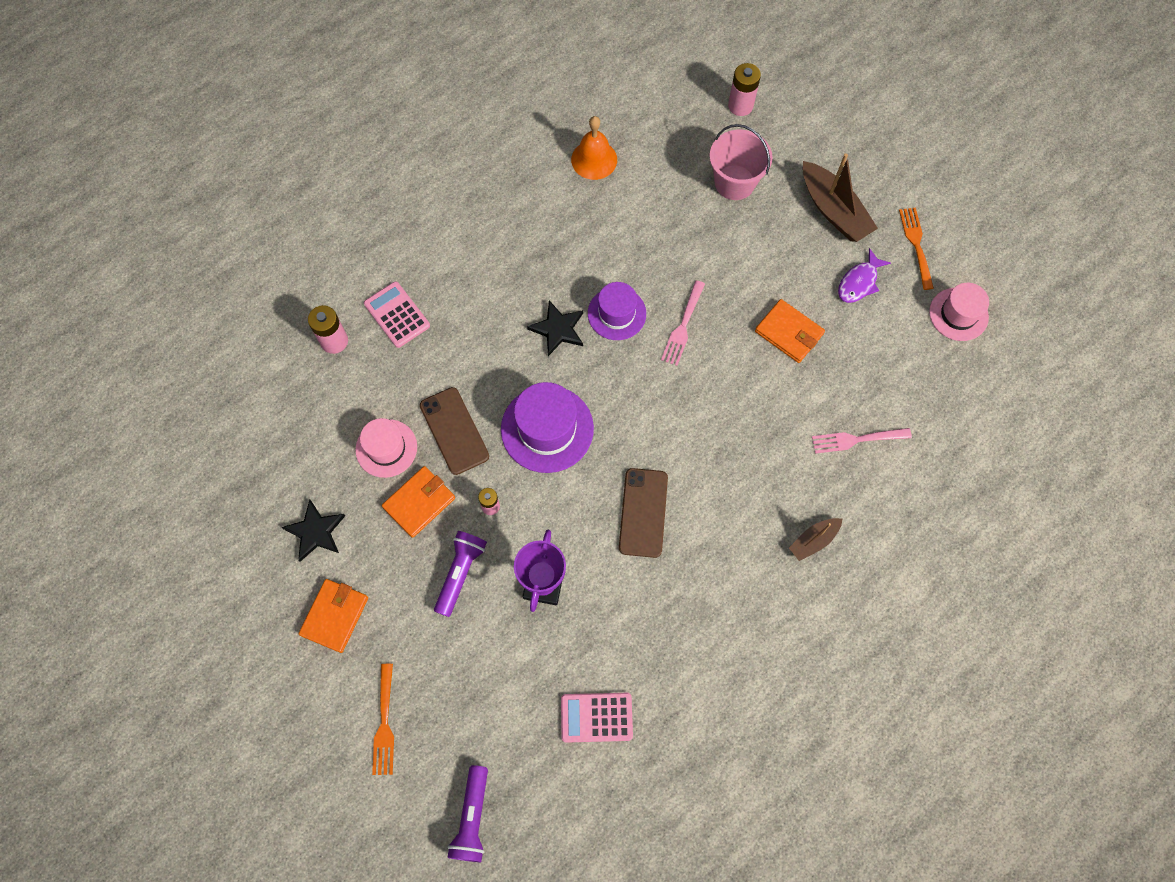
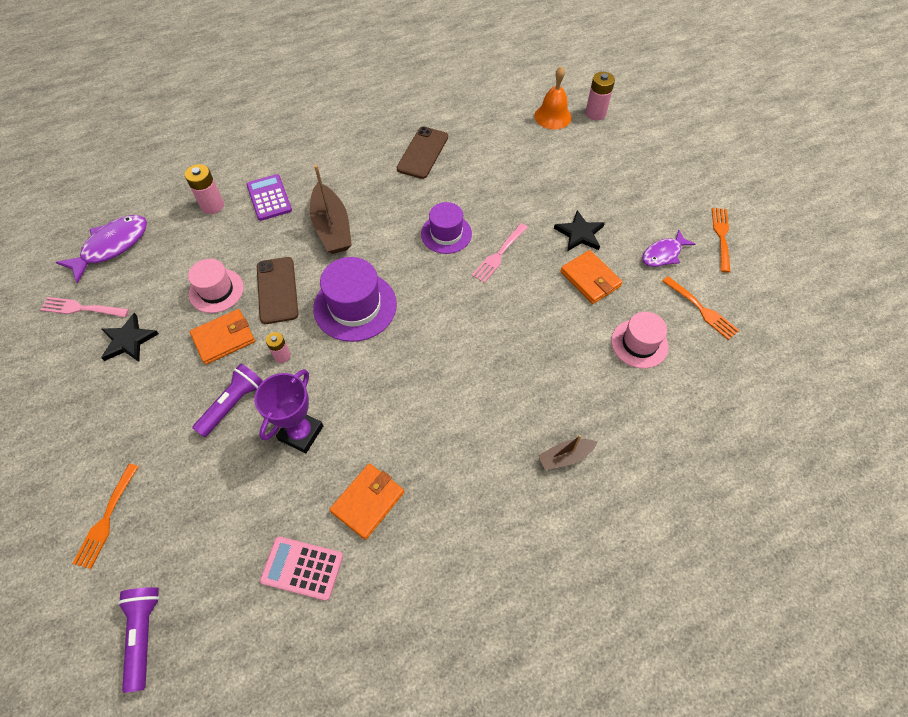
camera: 15 degrees right, 10 degrees down
(241, 423) = (112, 246): none -> purple fish
(334, 616) = (110, 412): orange wallet -> orange wallet (367, 502)
(397, 315) = (269, 198): pink calculator -> purple calculator
(472, 818) = (144, 634): purple flashlight -> purple flashlight turned 150 degrees clockwise
(558, 329) = (393, 235): black star -> black star (579, 234)
(594, 159) = (466, 126): orange bell -> orange bell (552, 116)
(643, 512) = (413, 393): brown phone -> brown phone (423, 153)
(734, 182) = (575, 162): pink bucket -> none
(833, 210) = (654, 198): brown boat -> brown boat (332, 228)
(856, 439) = (629, 378): pink fork -> pink fork (81, 308)
(912, 341) = (701, 309): none -> orange fork
(958, 314) = (749, 297): pink hat -> pink hat (639, 343)

